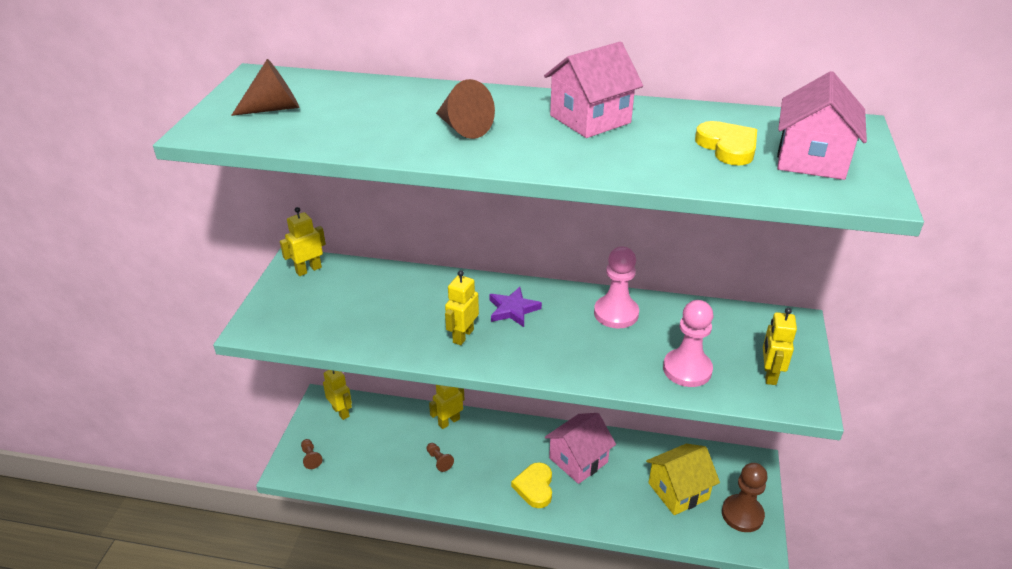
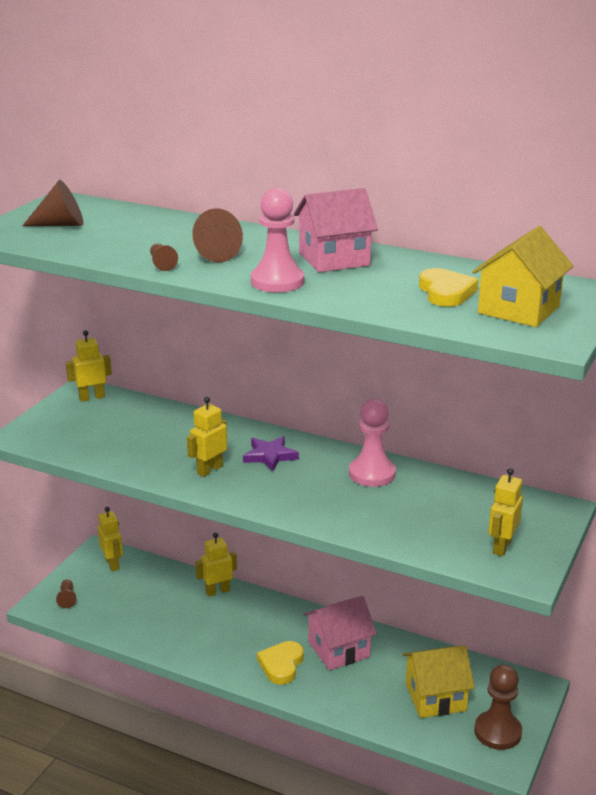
camera: 15 degrees right, 10 degrees down
(439, 461) = (193, 624): brown pawn -> brown pawn (162, 264)
(687, 369) = (417, 529): pink pawn -> pink pawn (277, 281)
(811, 159) = (519, 309): pink house -> yellow house

